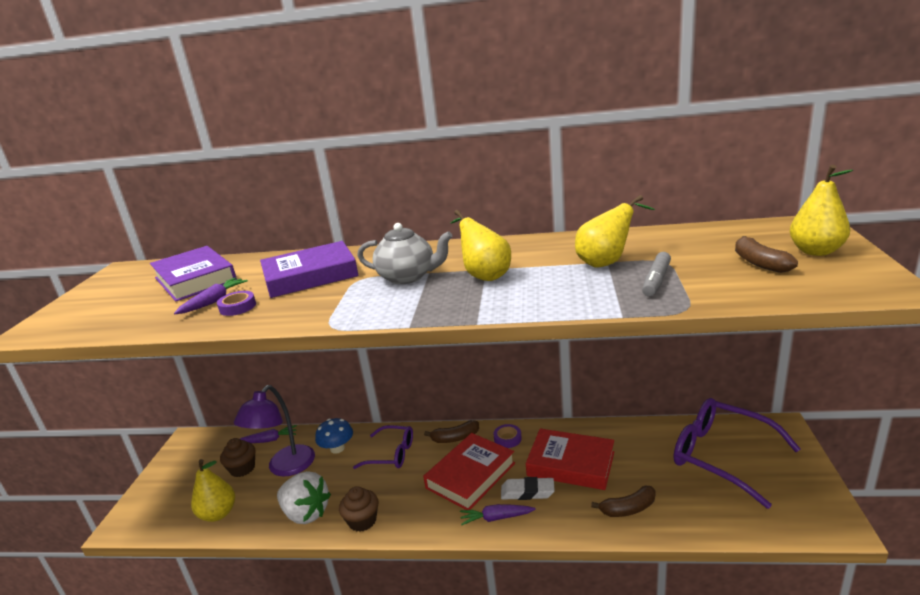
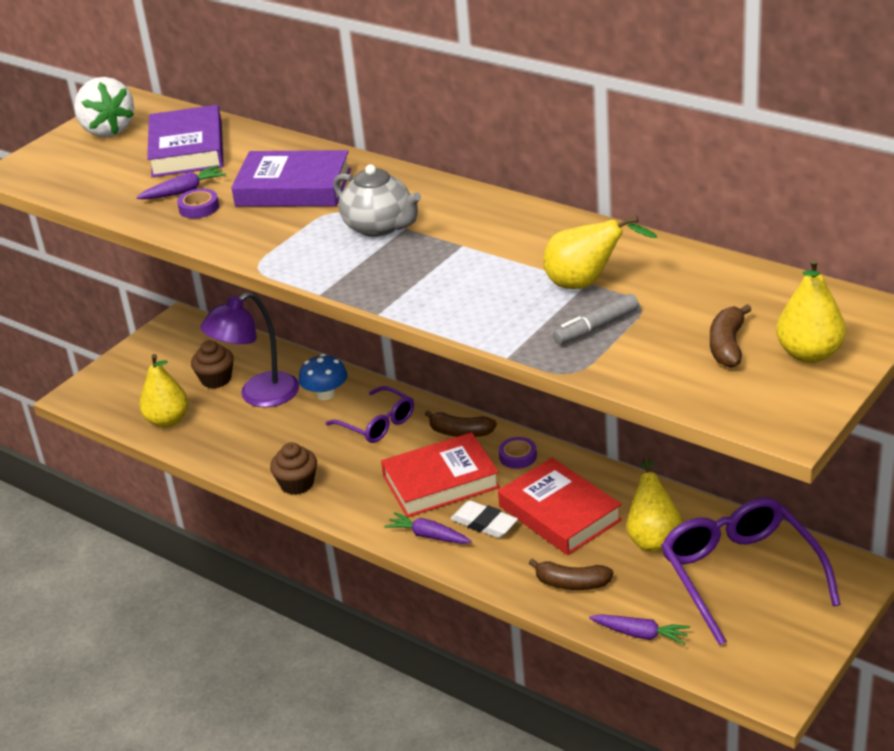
camera: 30 degrees right, 10 degrees up
(269, 440) = (261, 355): purple carrot -> purple carrot (640, 634)
(306, 513) = (249, 454): white strawberry -> white strawberry (107, 130)
(484, 275) = (451, 253): yellow pear -> yellow pear (653, 537)

